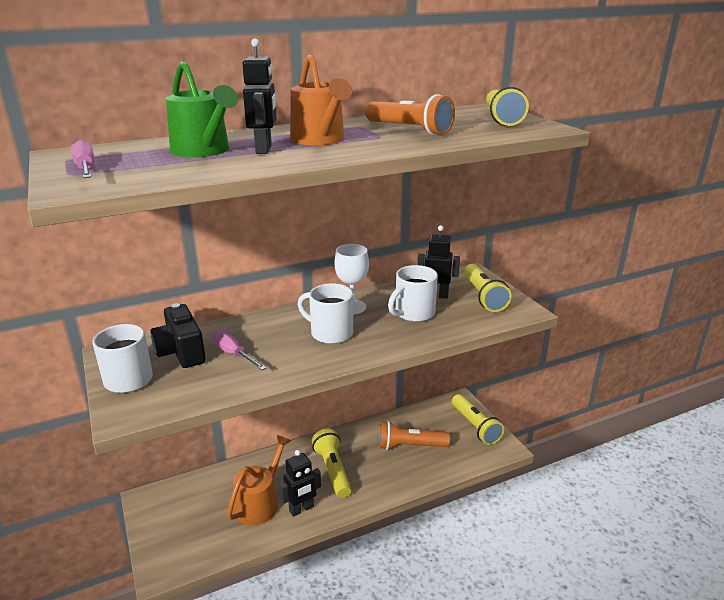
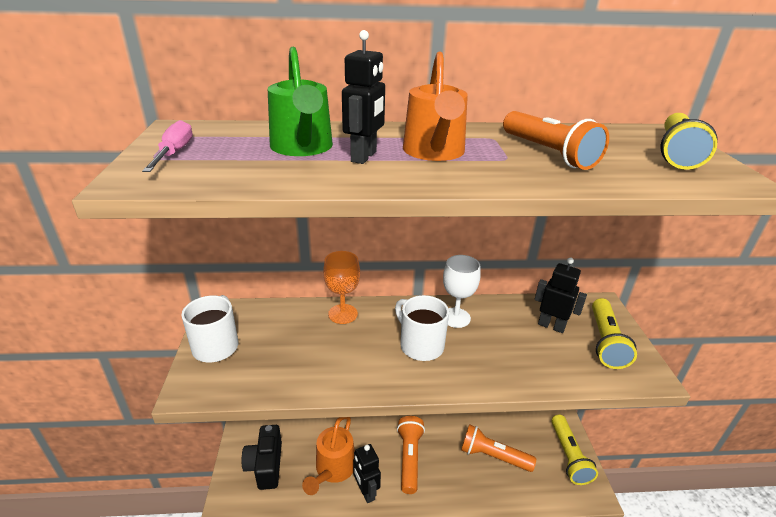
camera: 20 degrees right, 5 degrees up
(181, 352) = (274, 328): black camera -> black camera (265, 465)
(233, 354) = (318, 344): pink screwdriver -> none
(244, 327) = (343, 314): none -> orange goblet
(260, 502) = (333, 470): orange watering can -> orange watering can turned 150 degrees clockwise
(301, 509) = (366, 492): black robot -> black robot turned 75 degrees clockwise
(333, 470) = (409, 458): yellow flashlight -> orange flashlight
(413, 313) = (517, 344): white mug -> none

